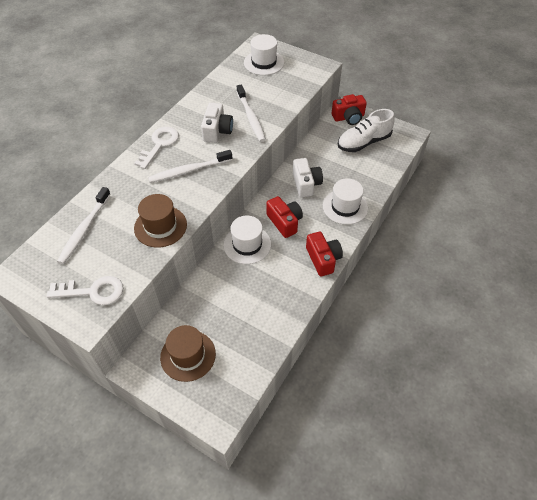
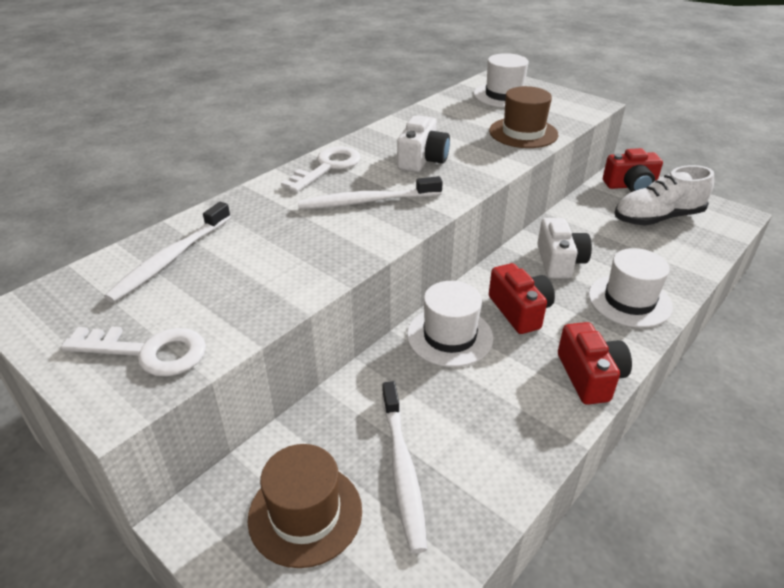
camera: 10 degrees right, 15 degrees down
(160, 226) = (300, 269): brown hat -> brown hat (523, 133)
(251, 117) = (478, 149): white toothbrush -> white toothbrush (402, 470)

